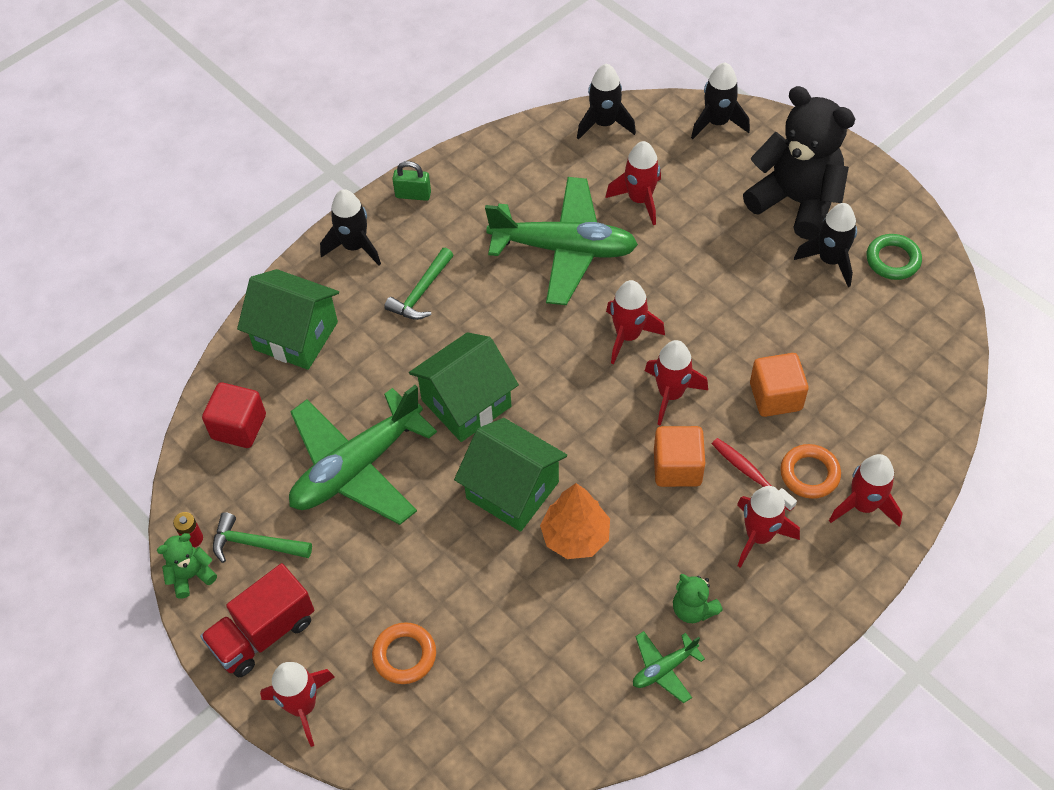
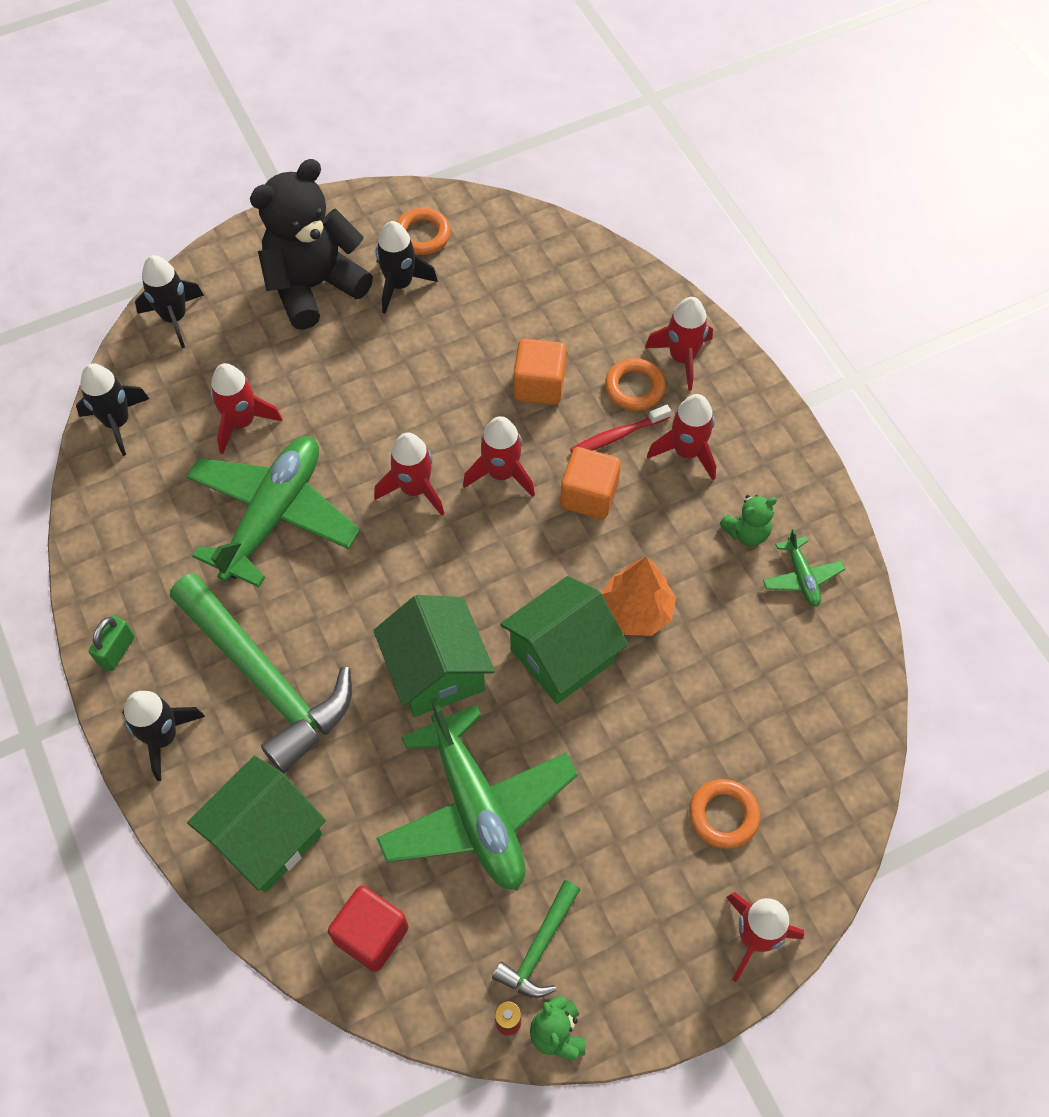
camera: 75 degrees left, 5 degrees up
(263, 633) = (656, 962): red truck -> none
(421, 292) = (266, 679): green hammer -> green hammer, size x2.06
(893, 260) = (422, 235): green ring -> orange ring

